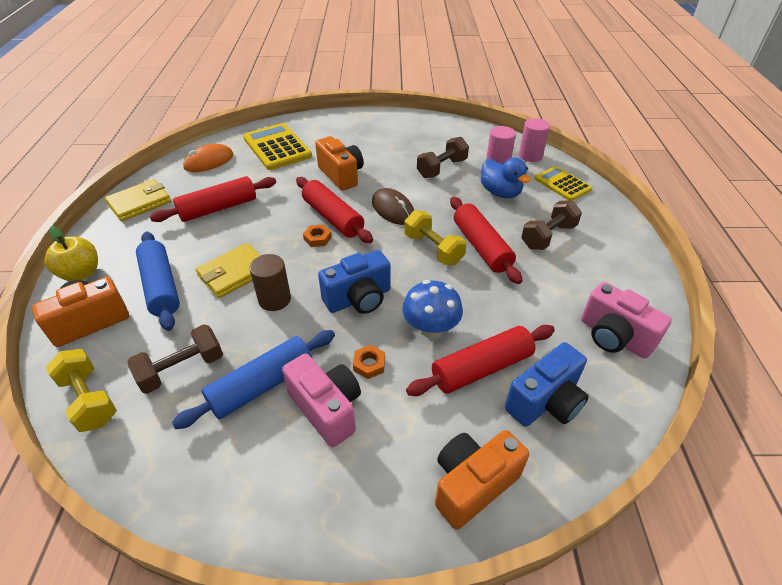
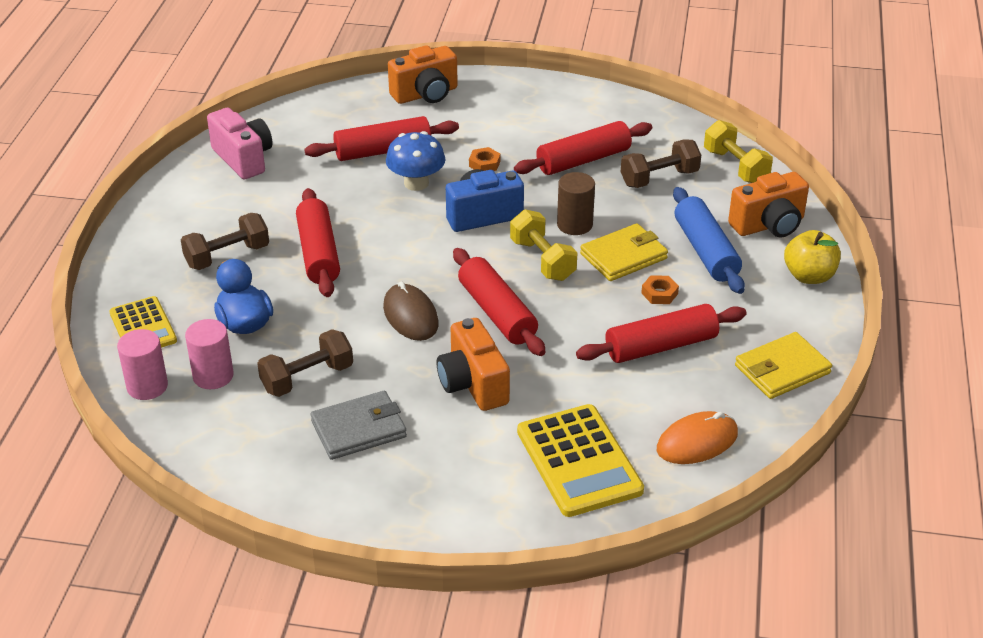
camera: 170 degrees left, 5 degrees down
(262, 385) = (583, 160): blue rolling pin -> red rolling pin
(317, 238) = (521, 286): orange nut -> orange nut (659, 293)
(327, 409) = (527, 141): pink camera -> none
(400, 149) = (359, 429): none -> grey wallet
(433, 249) = (379, 257): yellow dumbbell -> yellow dumbbell (542, 260)
(545, 402) = (342, 126): blue camera -> none

